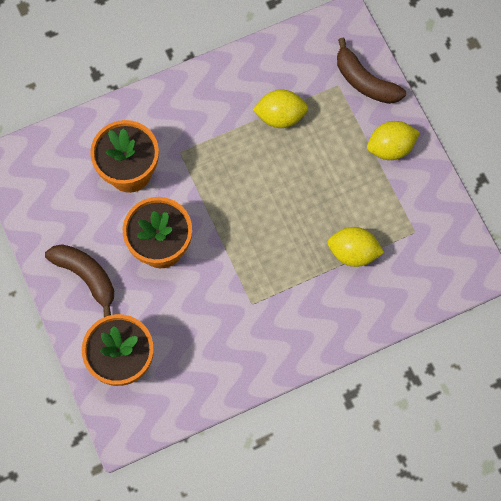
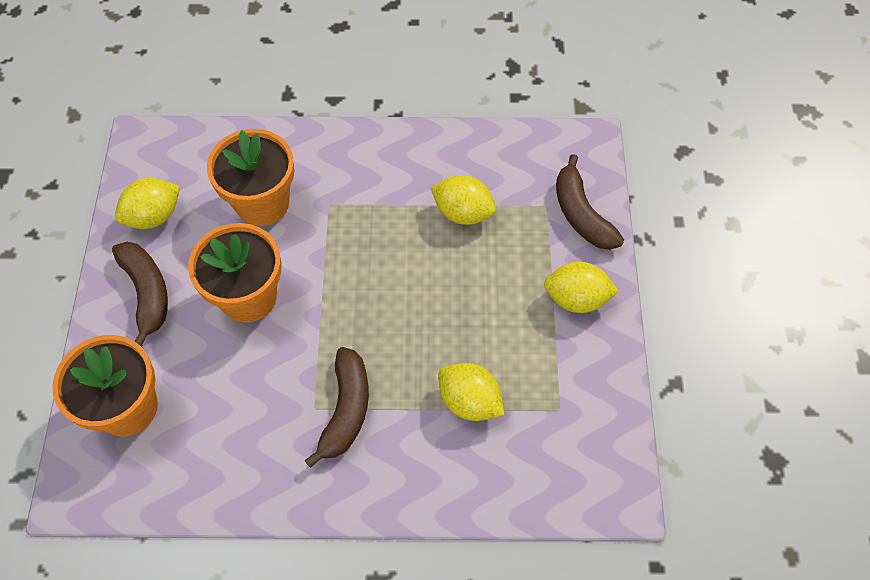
camera: 25 degrees right, 10 degrees down
(55, 217) = (154, 216): none -> yellow lemon
(274, 296) = (346, 410): none -> brown banana

